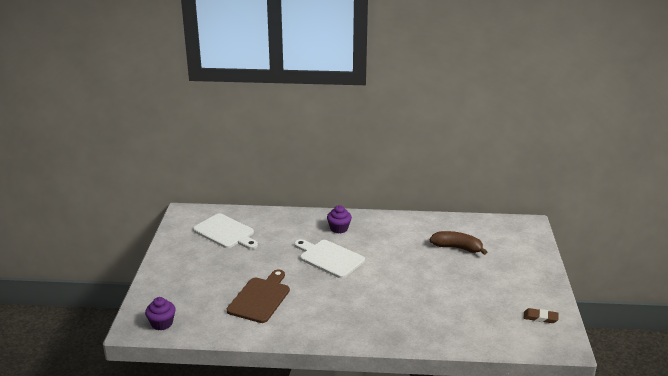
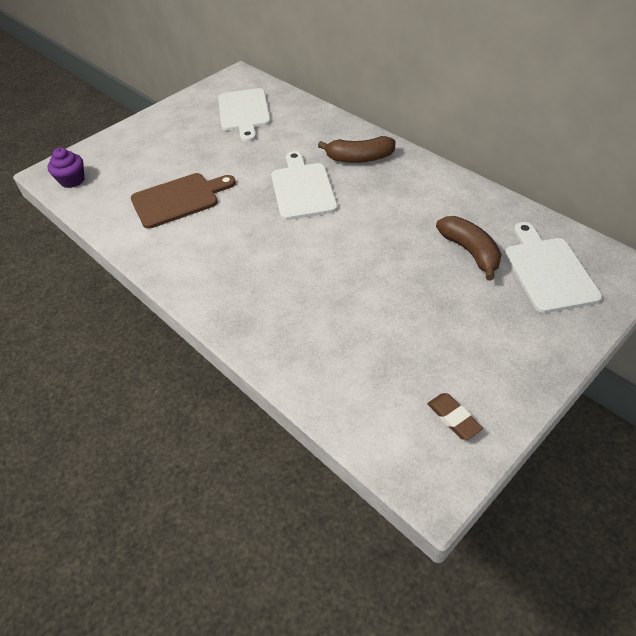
camera: 45 degrees right, 20 degrees up
(339, 228) = (359, 158): purple cupcake -> brown banana
(500, 240) = (548, 271): none -> white cutting board

